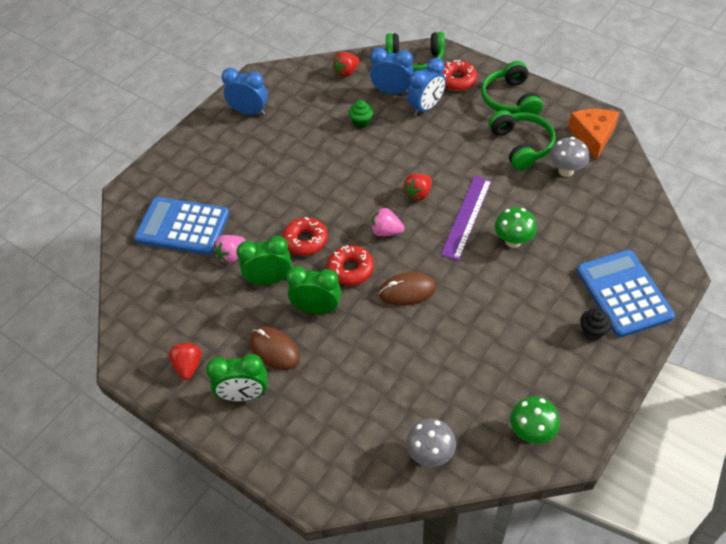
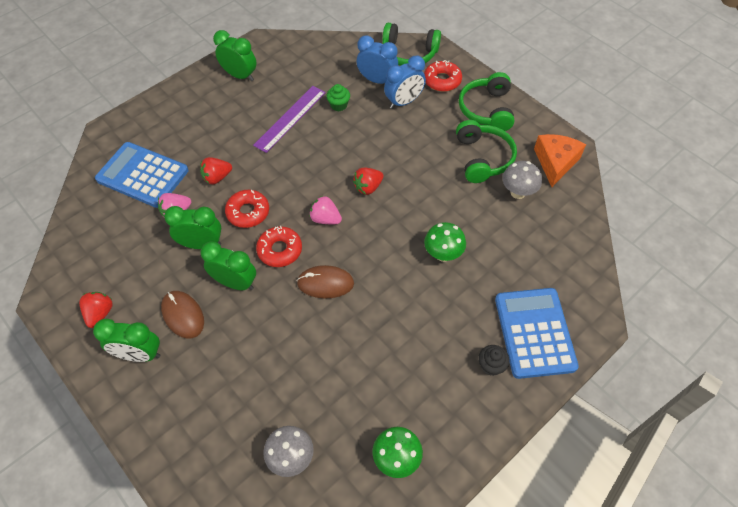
camera: 10 degrees right, 5 degrees up
(249, 112) = (240, 75): blue clock -> green clock
(346, 72) = (341, 53): red strawberry -> red strawberry (217, 177)
(466, 217) = (406, 220): purple ruler -> purple ruler (290, 118)

